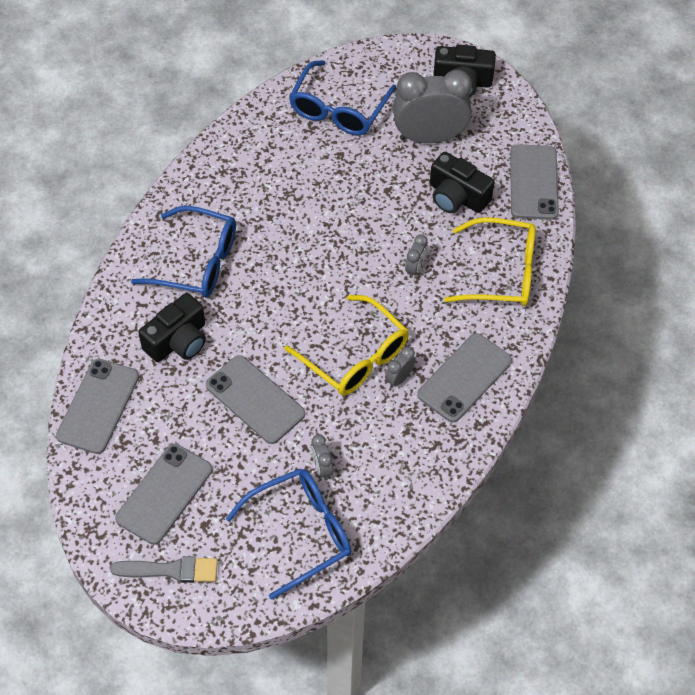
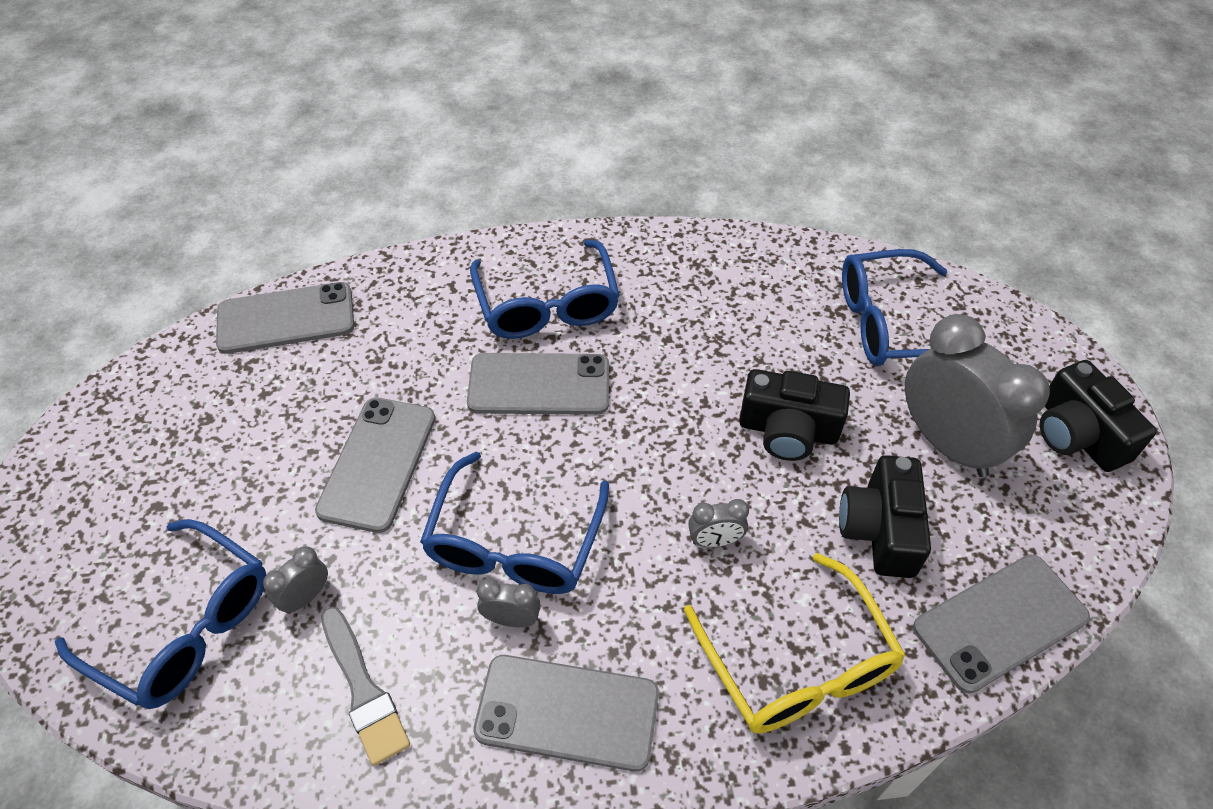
camera: 60 degrees right, 5 degrees down
(164, 494) = (187, 441): grey phone -> grey phone (539, 384)
(170, 570) = (72, 504): grey brush -> grey brush (363, 689)
(178, 341) = (421, 343): black camera -> black camera (788, 430)
(355, 356) = (514, 543): yellow glasses -> blue glasses

